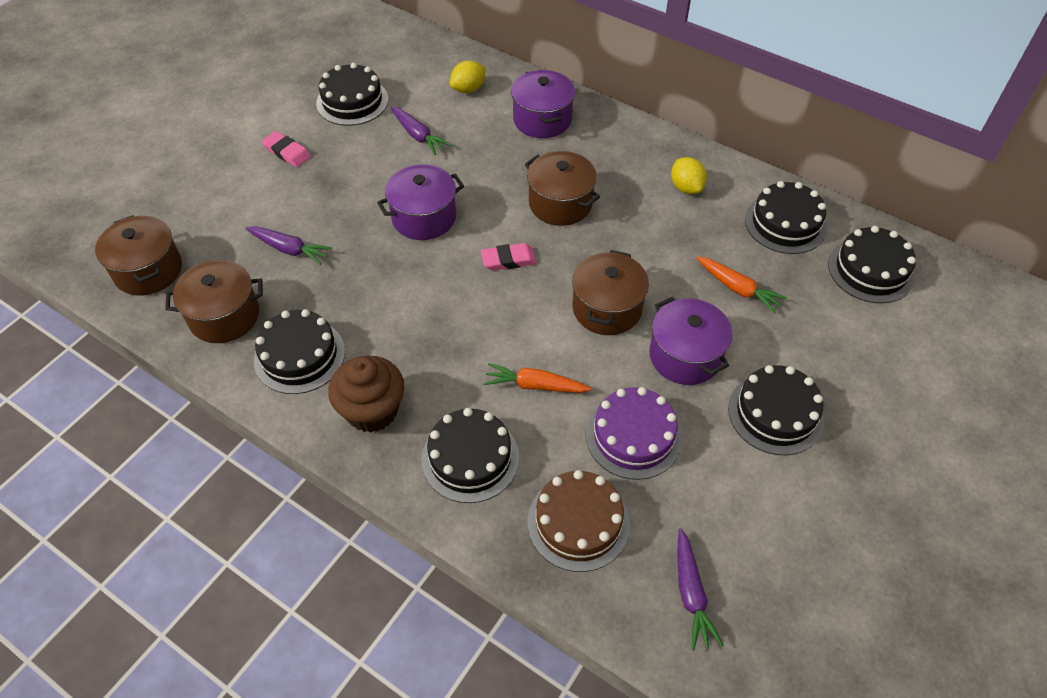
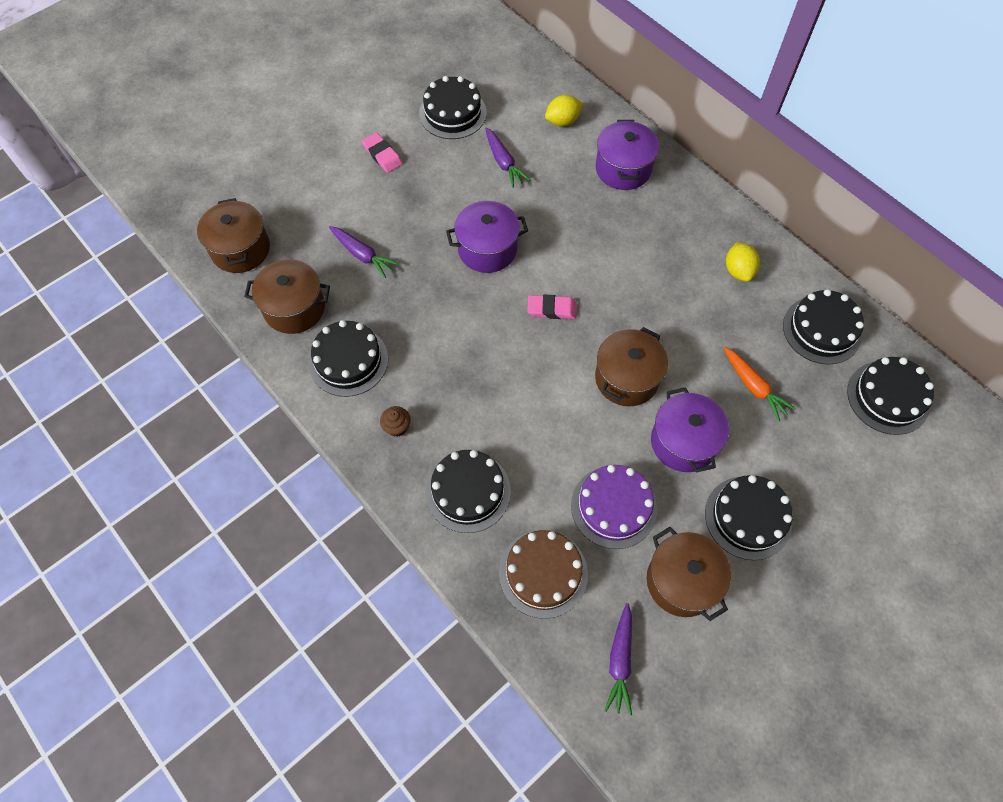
camera: 15 degrees right, 10 degrees up
(372, 411) = (397, 427): brown cupcake -> brown cupcake, size x0.47
(535, 385) = (541, 438): orange carrot -> none
(560, 204) = (615, 262): brown pot -> brown pot (682, 581)

